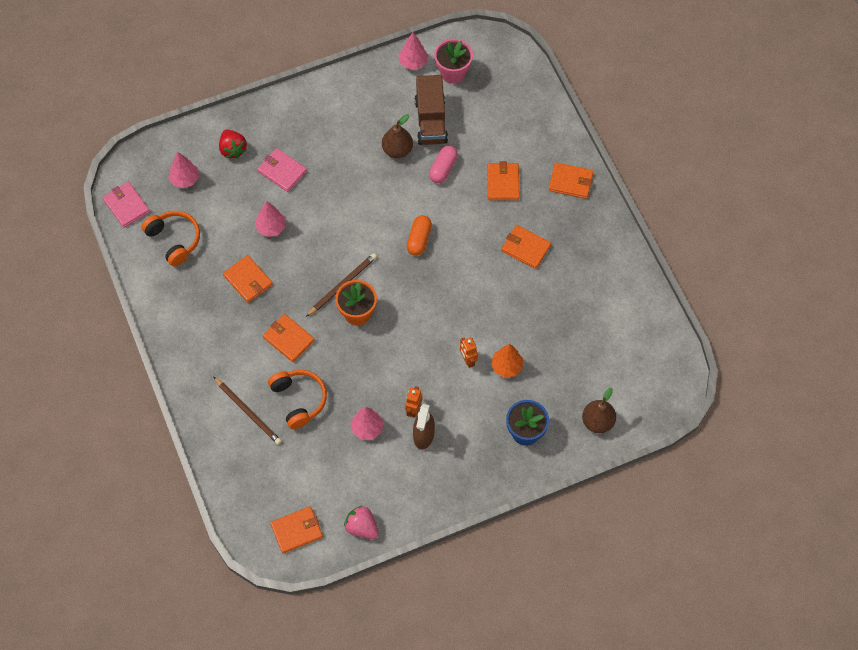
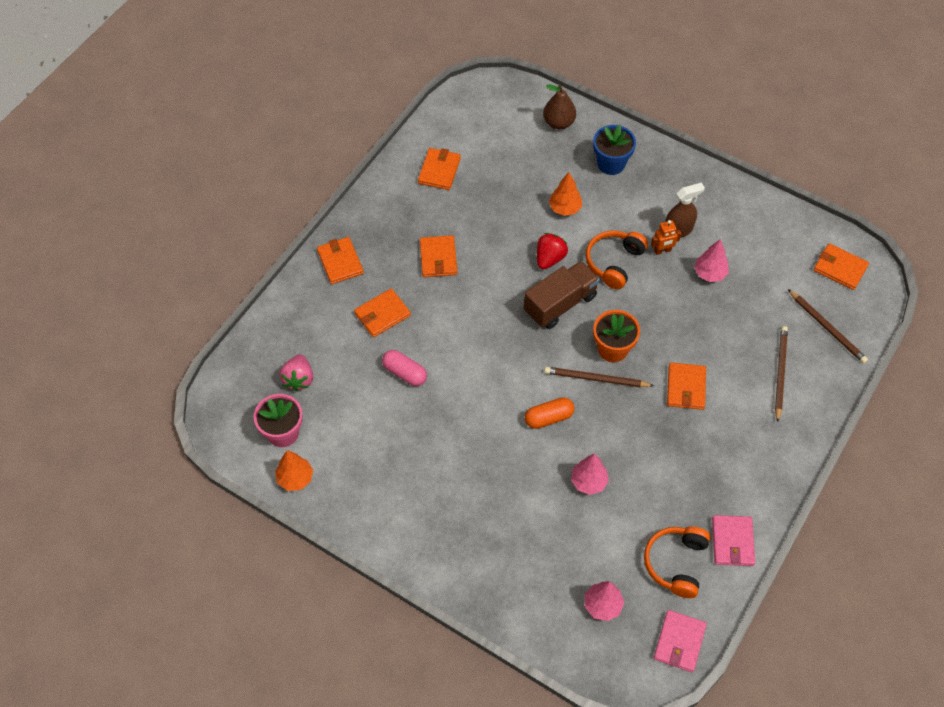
camera: 125 degrees left, 5 degrees down
(232, 149) = (531, 583): red strawberry -> red strawberry (549, 258)
(248, 280) = (659, 463): orange wallet -> orange wallet (439, 170)
(255, 476) = (827, 328): none -> brown pencil
(282, 171) = (519, 516): pink wallet -> pink wallet (732, 542)
(299, 400) = (733, 340): orange headphones -> orange headphones (614, 262)
(362, 527) = (793, 225): pink strawberry -> pink strawberry (299, 379)
(397, 150) = (413, 426): brown pear -> none
(413, 62) = (295, 478): pink tree -> orange tree
(419, 239) = (497, 346): orange capsule -> orange capsule (548, 418)
(431, 121) = (357, 417): brown truck -> brown truck (560, 304)
(443, 169) = (405, 373): pink capsule -> pink capsule turned 45 degrees clockwise
(468, 360) = (583, 238): orange robot -> none

